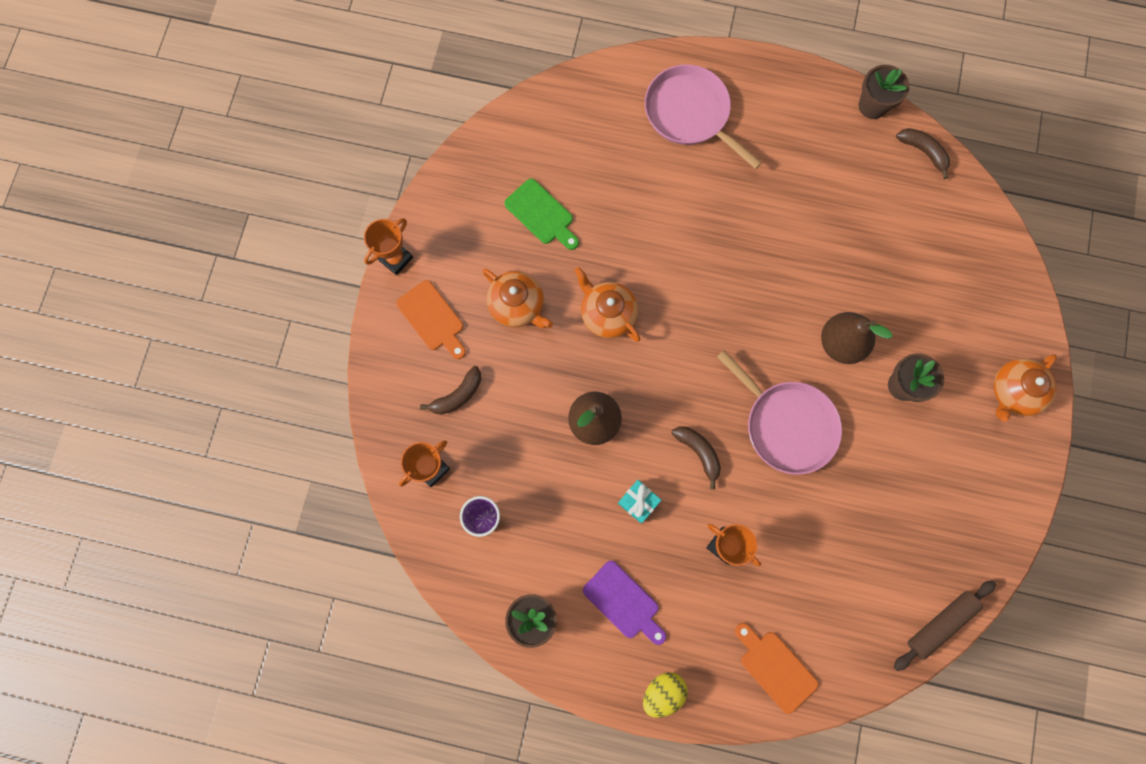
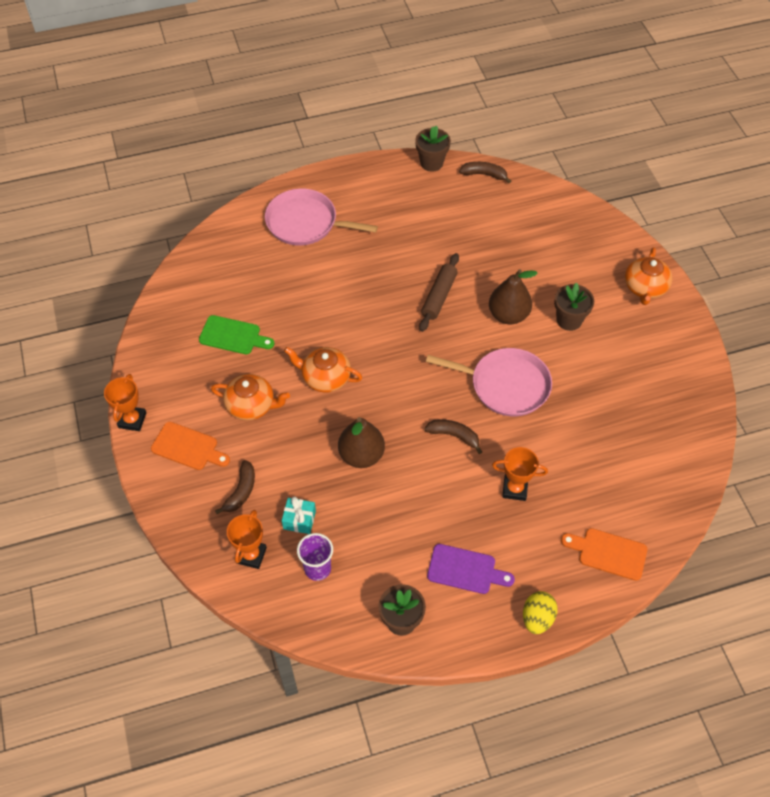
camera: 30 degrees left, 20 degrees down
(638, 502) = (431, 493): turquoise gift -> turquoise gift (299, 520)
(940, 624) = (701, 458): brown rolling pin -> brown rolling pin (439, 296)

